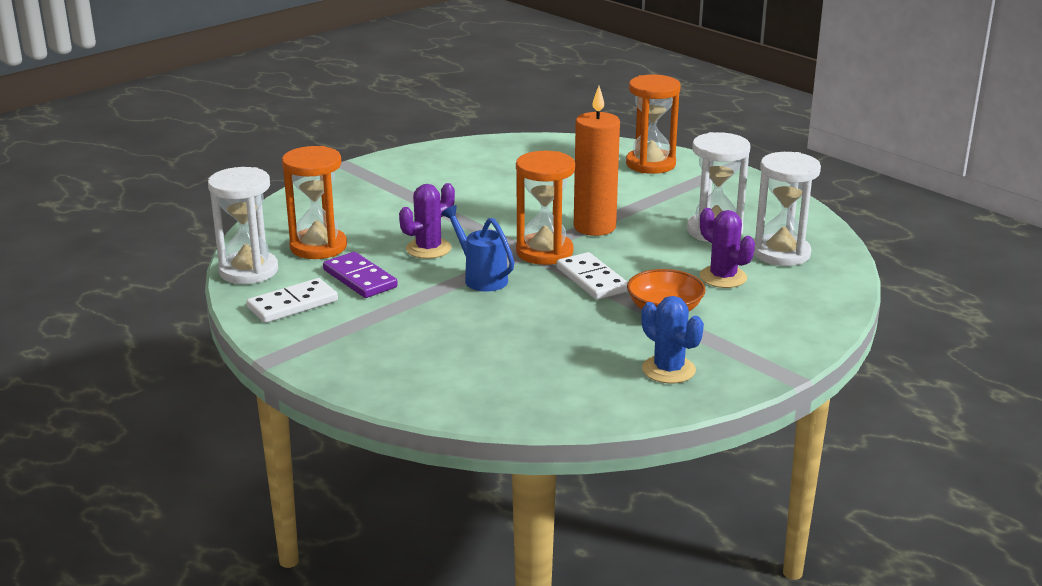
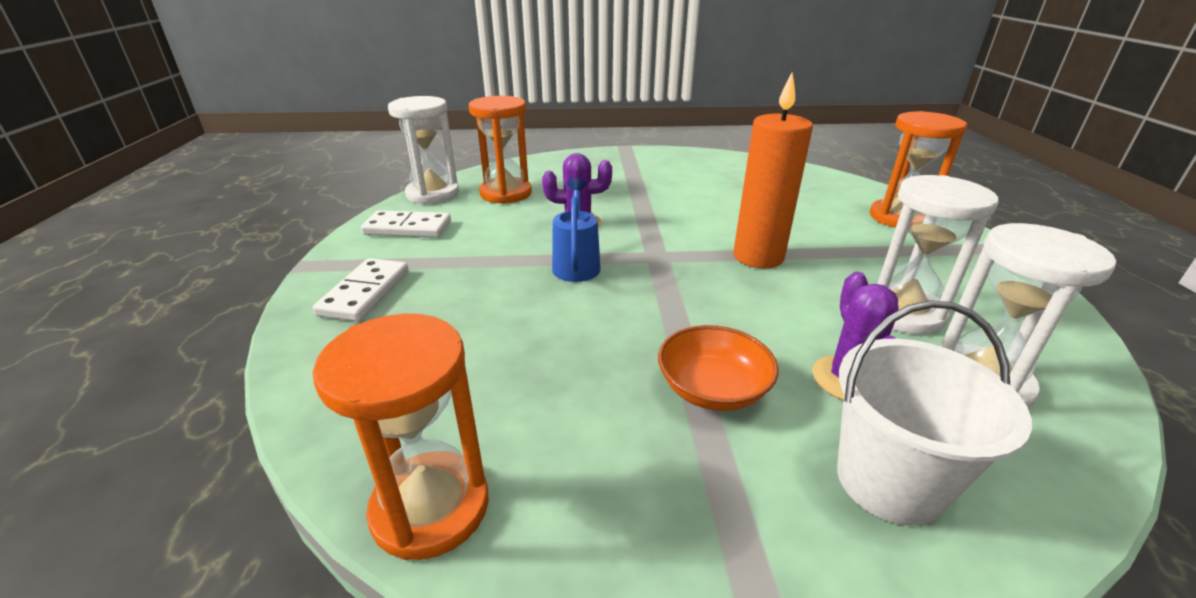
camera: 40 degrees right, 5 degrees up
(359, 279) = (486, 227): purple domino -> none
(544, 252) = (671, 263): orange hourglass -> orange hourglass (430, 507)
(592, 280) = (677, 311): white domino -> white domino (365, 293)
(668, 370) = (596, 493): blue cactus -> none
(780, 311) = (889, 481): none -> white bucket

